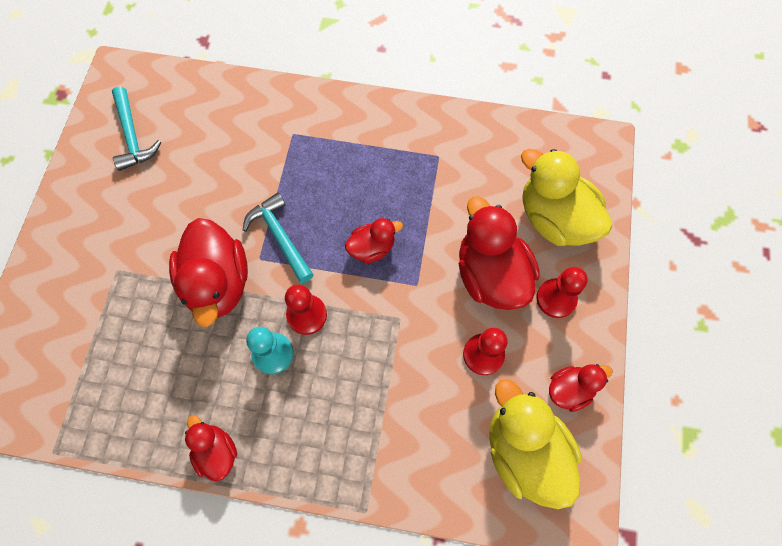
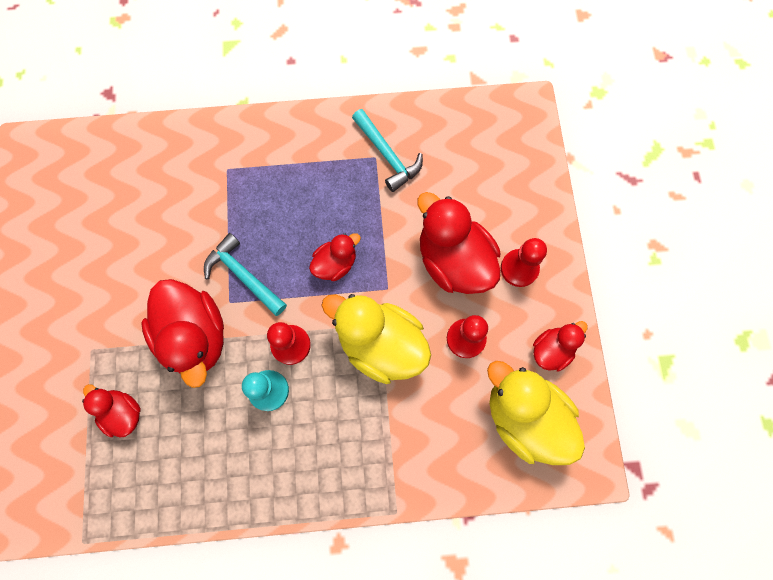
camera: 15 degrees left, 5 degrees up
(133, 136) = (65, 211): turquoise hammer -> turquoise hammer (387, 155)
(216, 451) = (241, 497): red duck -> red duck (123, 413)
(554, 218) = (499, 192): yellow duck -> yellow duck (380, 344)

